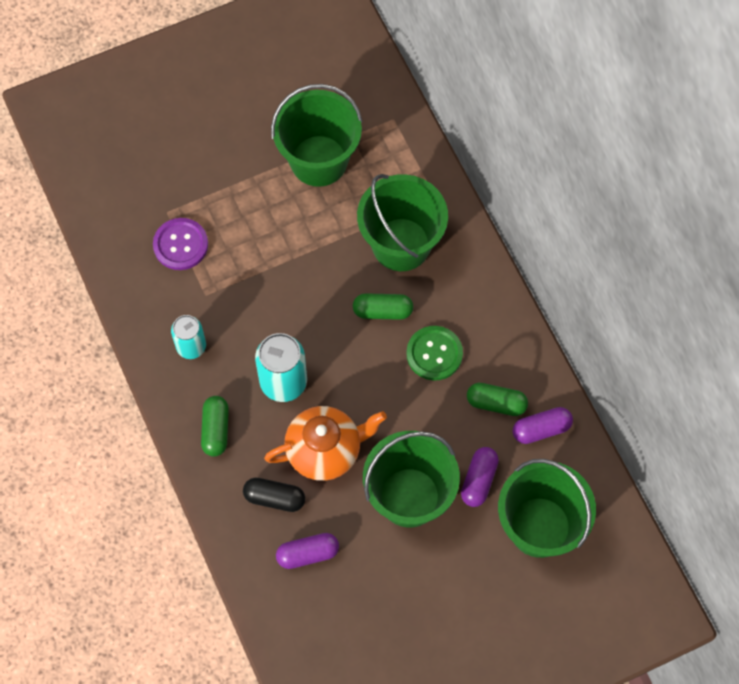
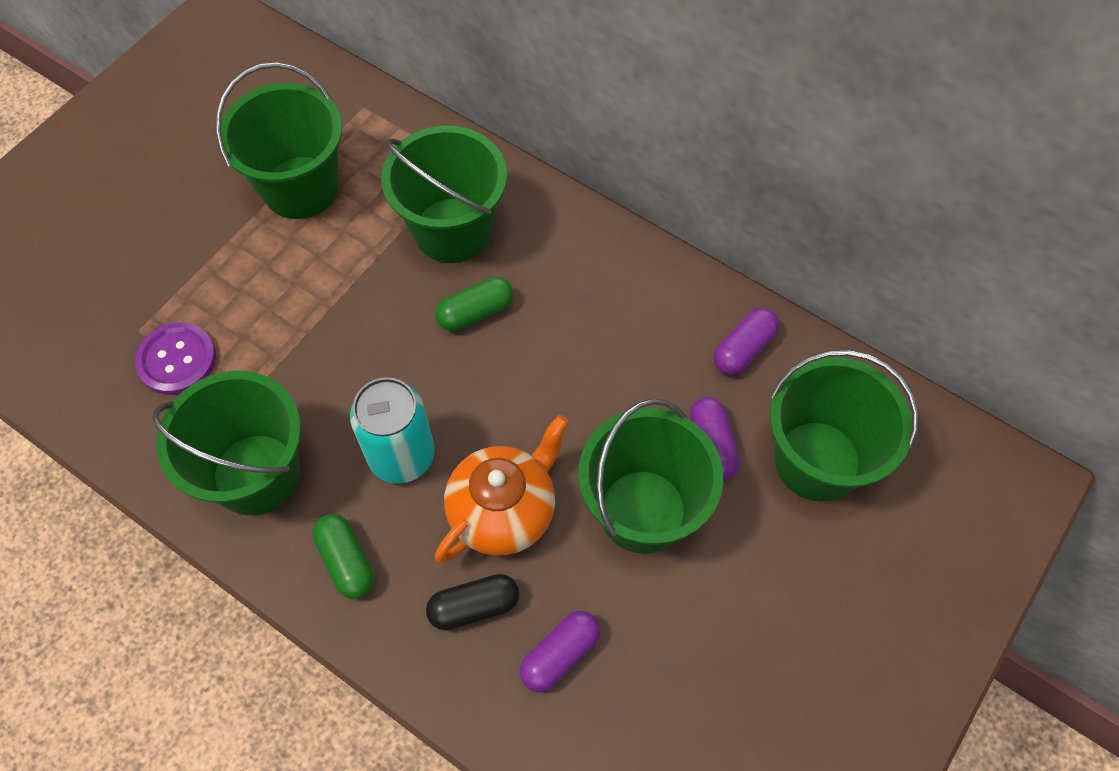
camera: 30 degrees left, 5 degrees down
(191, 346) = (256, 474): turquoise can -> green bucket
(434, 354) = (566, 329): green button -> none
(496, 403) = (673, 347): green capsule -> none

